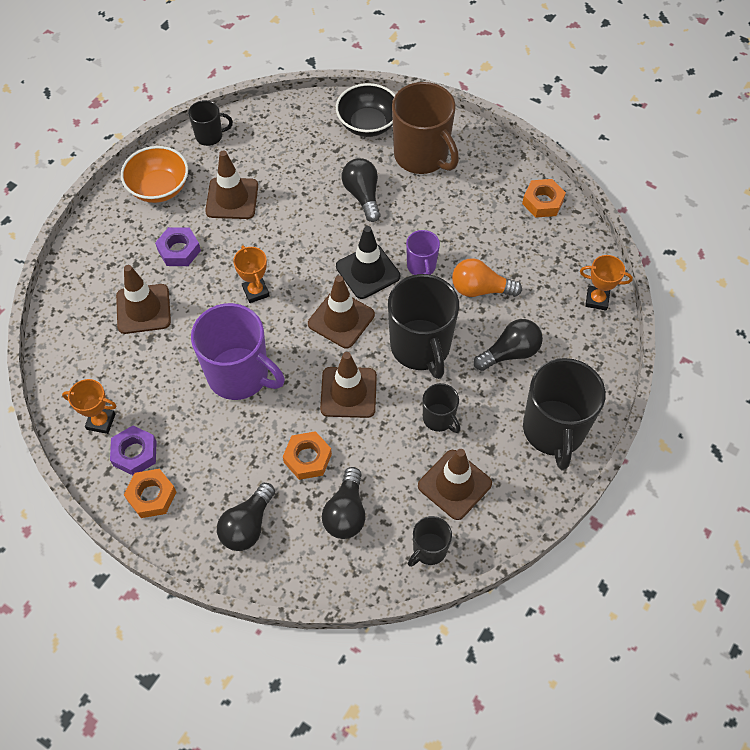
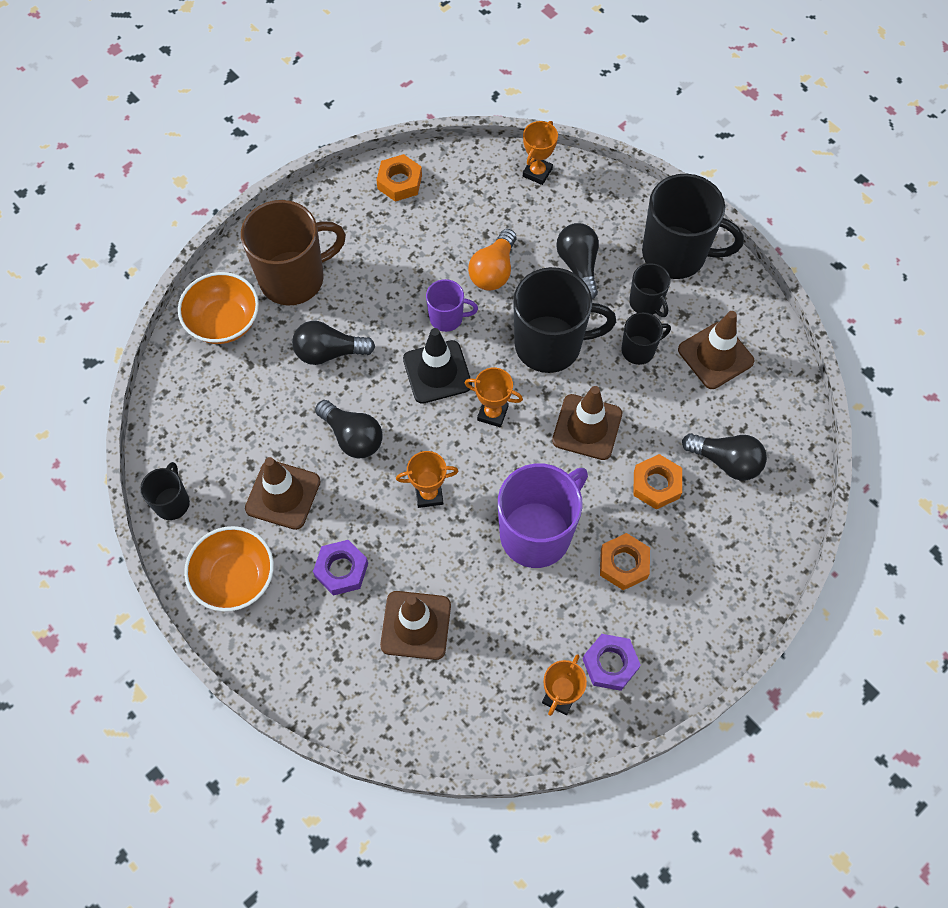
camera: 75 degrees left, 5 degrees up
(151, 496) = (667, 653): orange nut -> orange nut (623, 564)
(247, 525) = (722, 559): black light bulb -> black light bulb (352, 437)
(341, 319) = (492, 413): brown traffic cone -> orange trophy
(368, 124) = (224, 322): black bowl -> orange bowl
(429, 550) = (780, 396): black mug -> black mug (646, 303)

